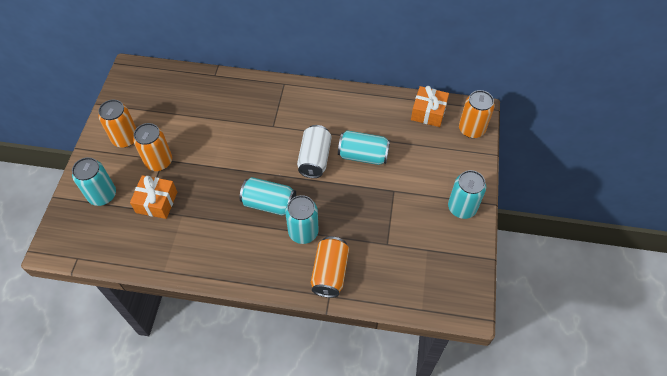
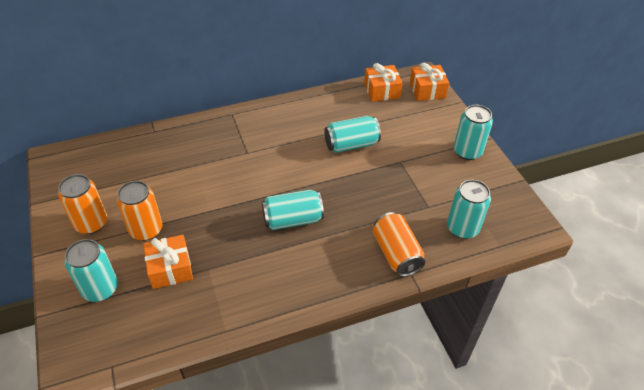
camera: 30 degrees left, 10 degrees down
(303, 232) = (344, 230): turquoise can -> turquoise can (462, 228)
(314, 159) = (308, 164): white can -> none
(471, 129) = (427, 90): orange can -> orange gift

